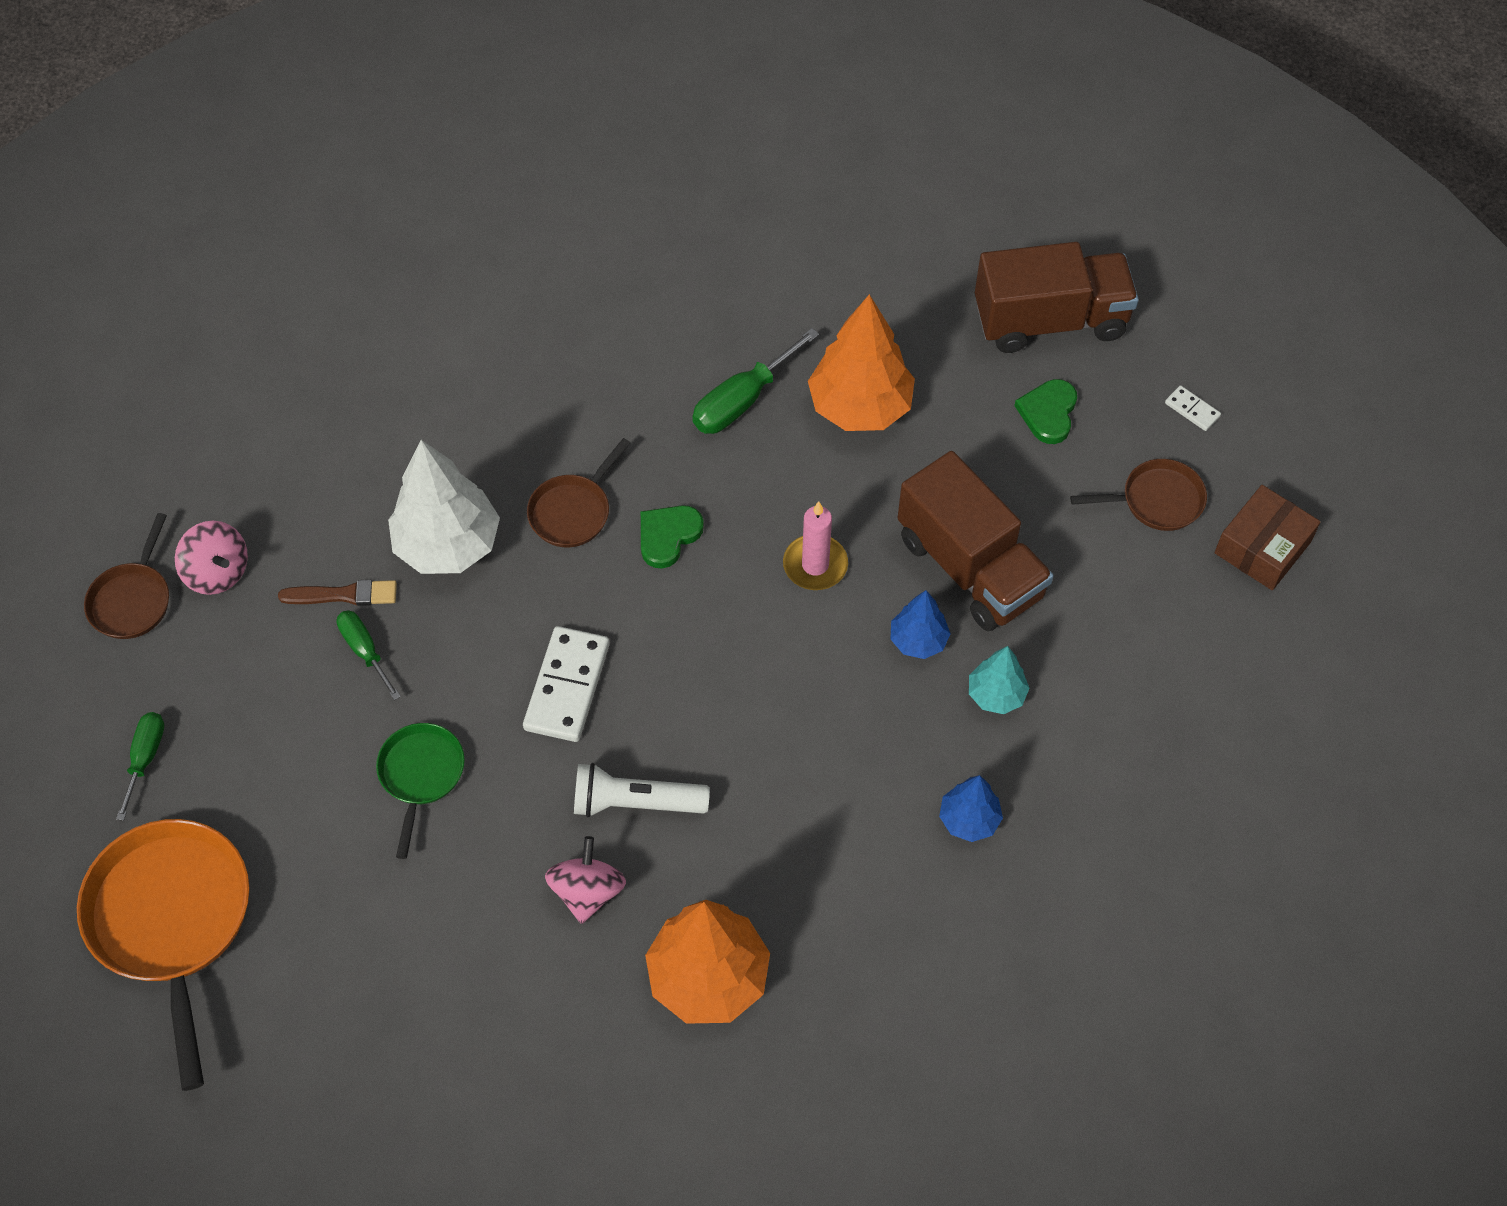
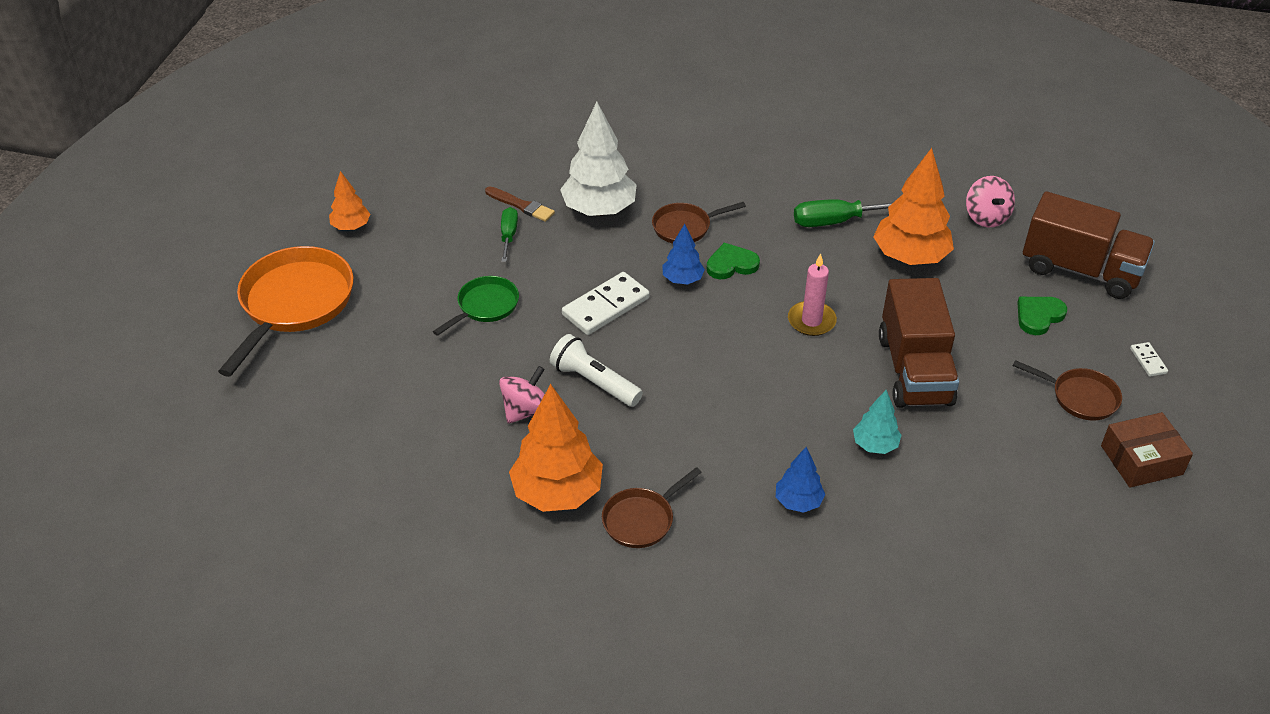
camera: 35 degrees right, 15 degrees down
(132, 600) = (411, 157): brown pan -> brown pan (641, 519)
(145, 758) = (351, 226): green screwdriver -> orange tree
(217, 572) = (465, 165): pink spinning top -> pink spinning top (986, 217)
(918, 640) = (846, 391): blue tree -> blue tree (682, 279)

